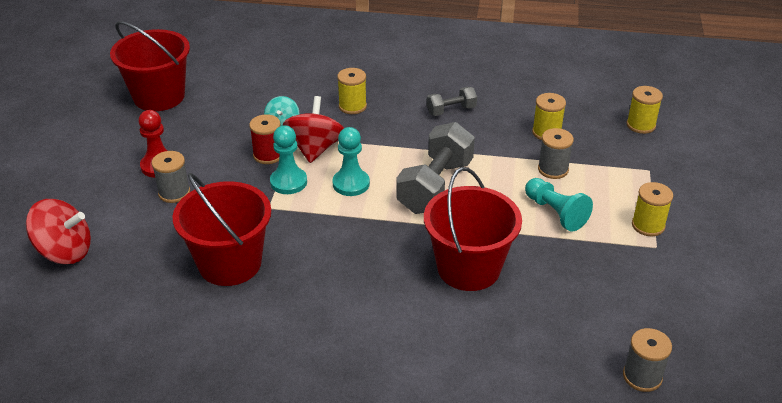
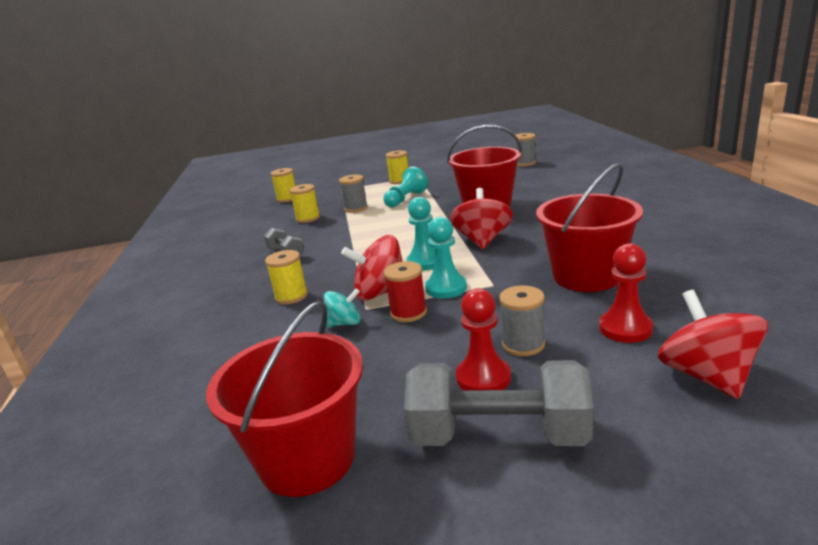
camera: 105 degrees left, 15 degrees down
(142, 245) = (625, 328): none -> red pawn
(366, 231) = (482, 240): none -> red spinning top
(435, 186) = (403, 234): grey dumbbell -> grey dumbbell (498, 435)

